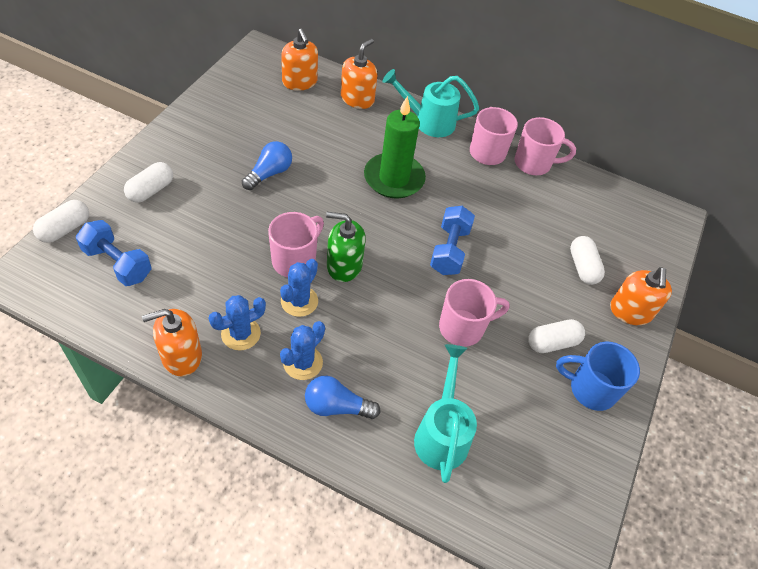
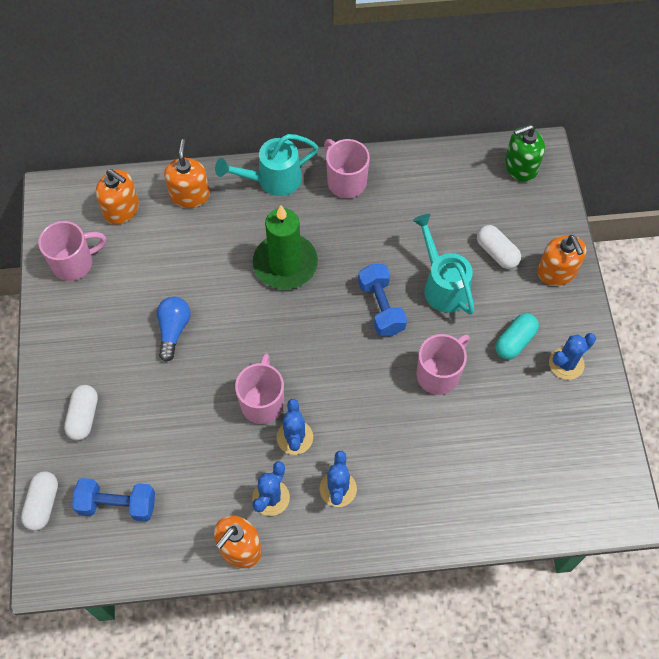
camera: 25 degrees left, 10 degrees up
(336, 406) = (390, 507): blue light bulb -> none
(344, 265) = (306, 380): green soap dispenser -> green soap dispenser (520, 167)
(442, 434) = (482, 476): turquoise watering can -> turquoise watering can (443, 285)
(534, 164) = (393, 168): pink mug -> pink mug (74, 263)
(552, 343) = (515, 341): white capsule -> turquoise capsule
(590, 389) = (566, 364): blue mug -> blue cactus

